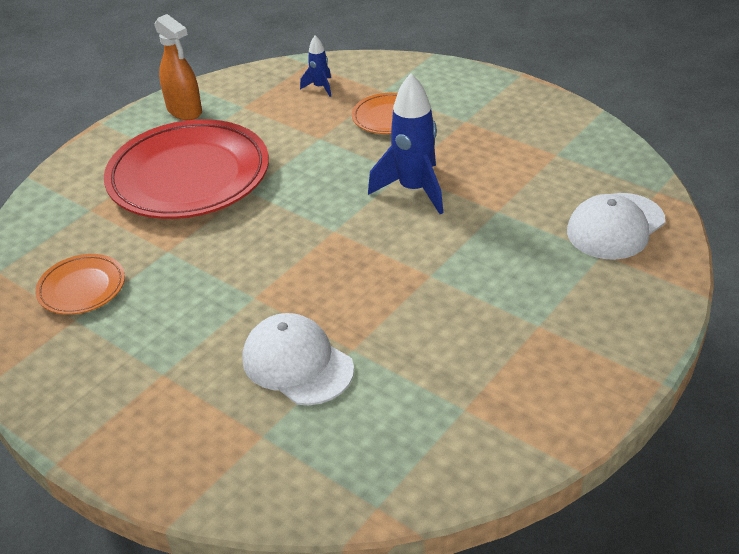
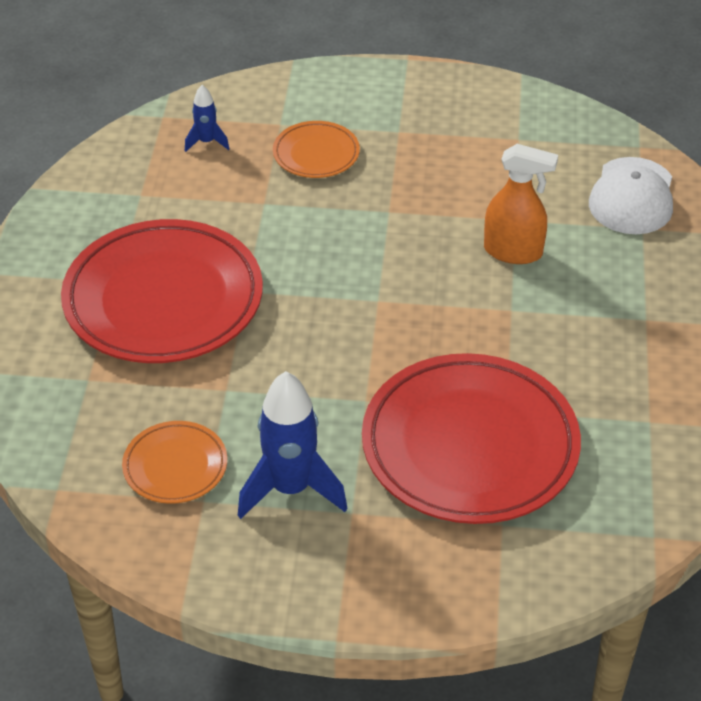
camera: 35 degrees left, 5 degrees up
(185, 111) = (75, 223): orange spray bottle -> orange spray bottle (513, 251)
(297, 363) = (470, 446): white cap -> red plate
(414, 190) = (417, 227): blue rocket -> blue rocket (291, 489)

